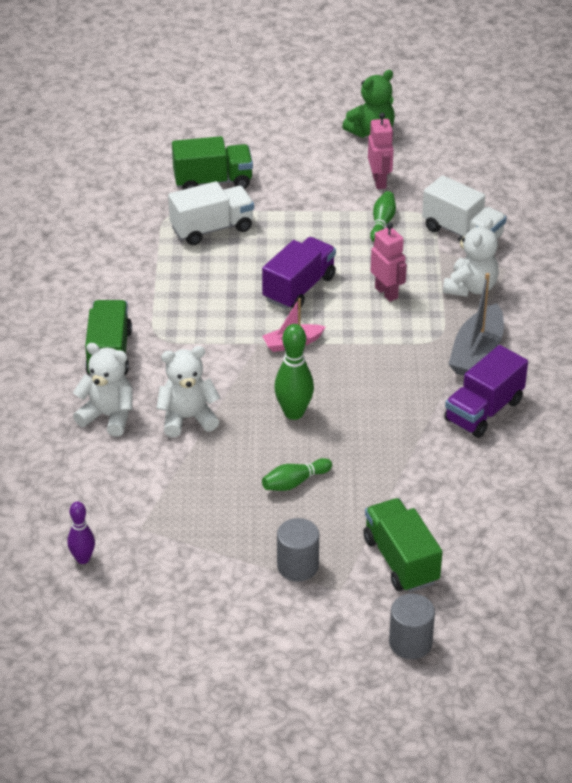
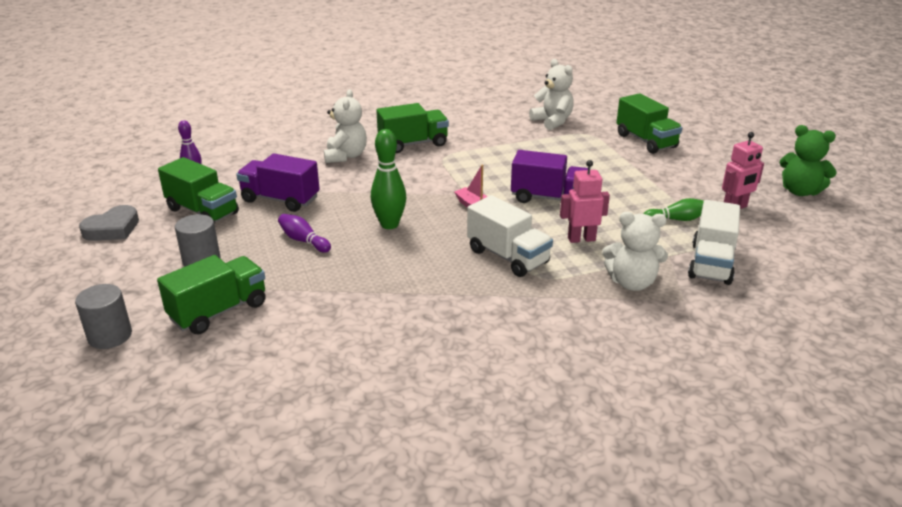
camera: 70 degrees right, 10 degrees down
(184, 557) = (203, 211): none -> green truck
(186, 639) = (112, 229): none -> grey heart
(187, 418) = (359, 184): white teddy bear -> white teddy bear (552, 121)
(212, 228) = (588, 151): white truck -> white truck (508, 257)
(295, 482) = (303, 241): green bowling pin -> purple bowling pin
(386, 293) = (581, 239): pink robot -> pink robot turned 135 degrees counterclockwise
(477, 352) = (535, 303): grey boat -> none
(484, 411) = (450, 323): purple truck -> purple truck (280, 199)

